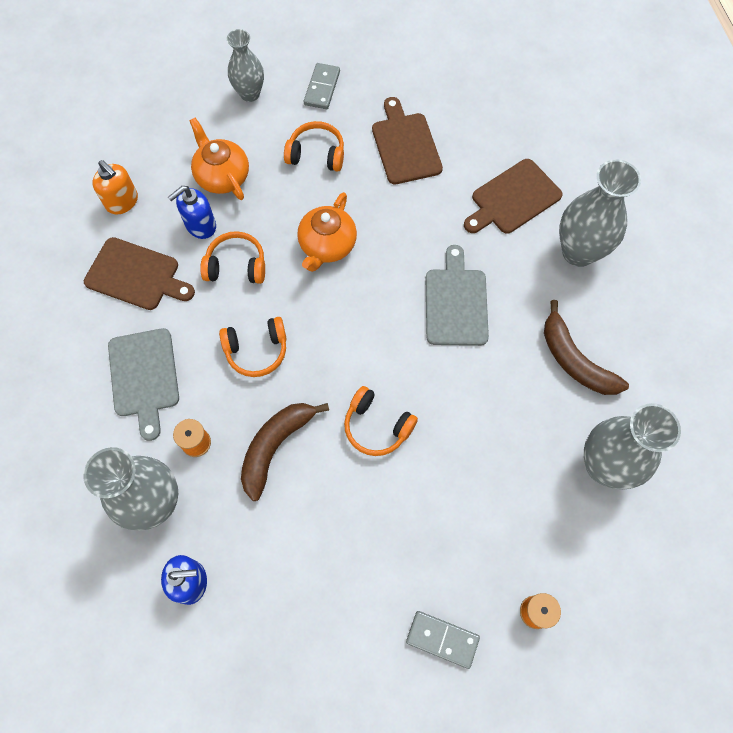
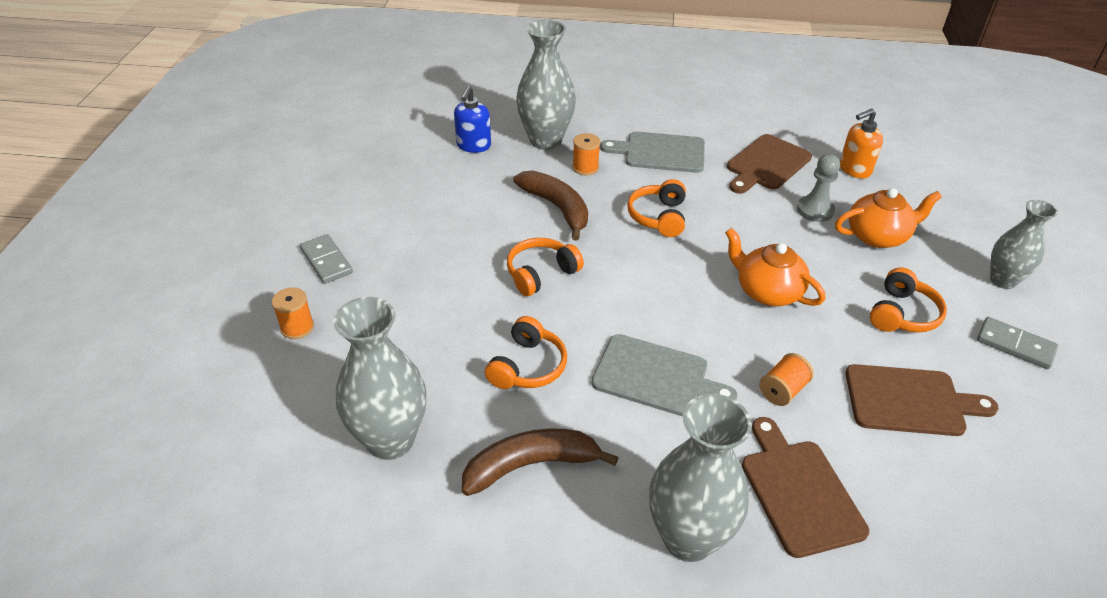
camera: 110 degrees right, 25 degrees down
(200, 226) = (815, 210): blue soap dispenser -> grey pawn
(236, 265) = (760, 223): orange headphones -> orange headphones (528, 366)
(430, 219) = (782, 390): none -> orange spool
(442, 639) = (326, 261): grey domino -> grey domino turned 75 degrees counterclockwise

